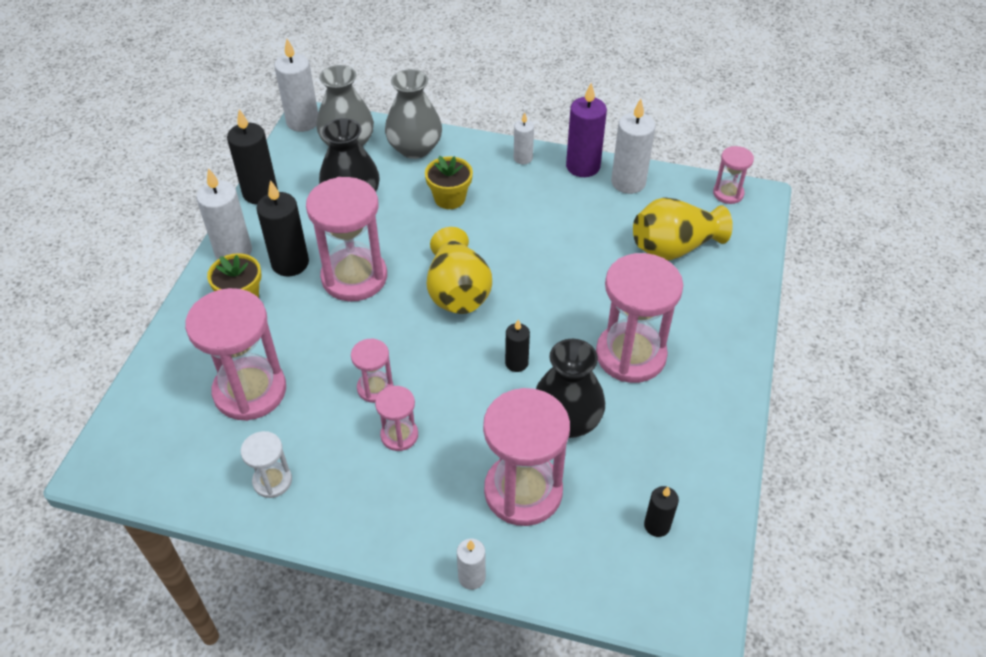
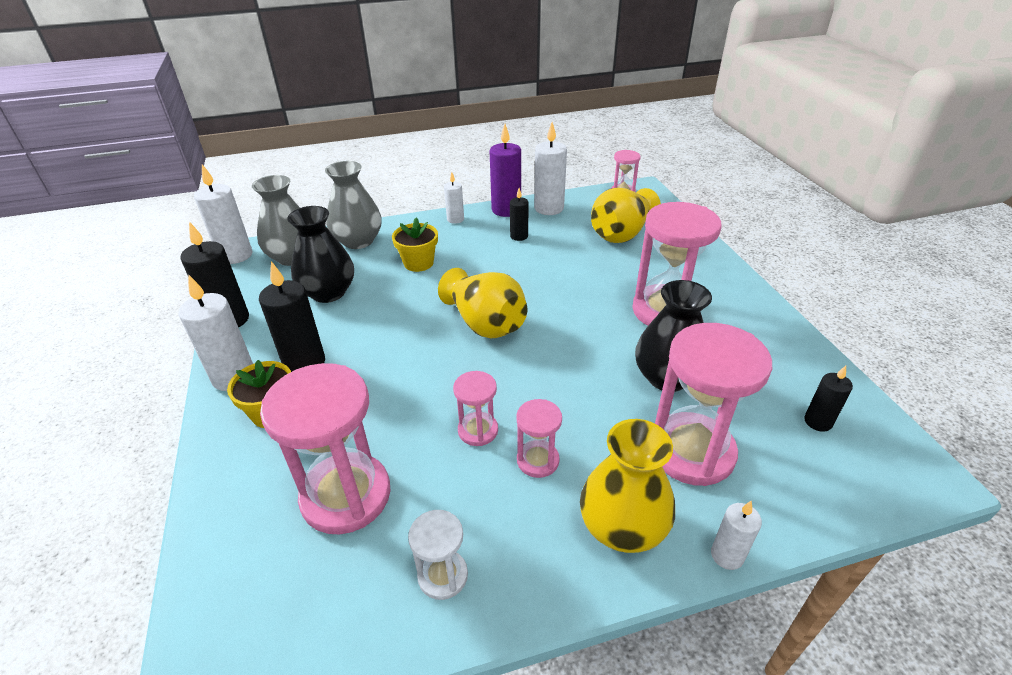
camera: 30 degrees left, 10 degrees down
(354, 277) = (380, 349): pink hourglass -> none
(416, 517) = (622, 527): none -> yellow vase
(516, 363) = (585, 354): black candle -> black candle (519, 236)

